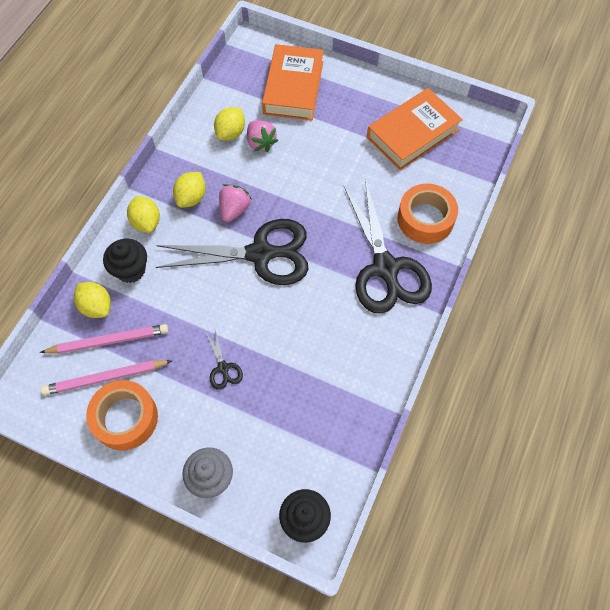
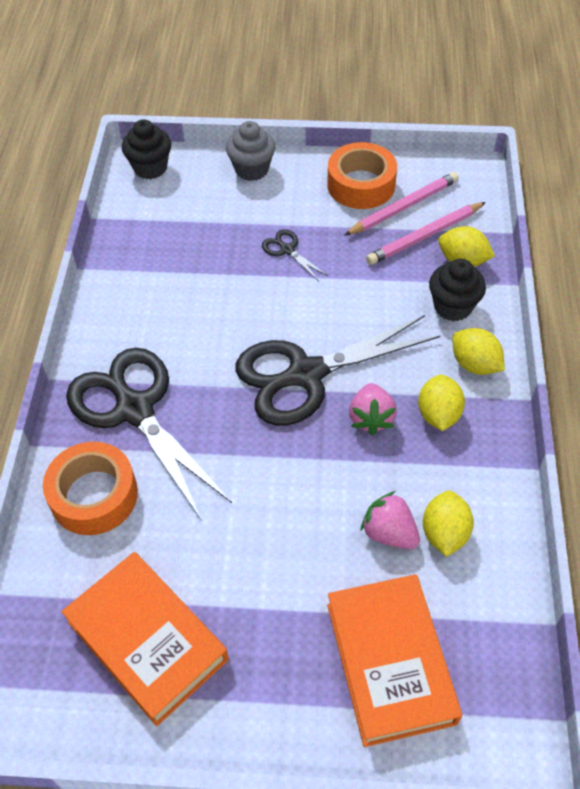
camera: 160 degrees right, 10 degrees down
(413, 134) = (147, 641): orange book -> orange book turned 75 degrees counterclockwise

